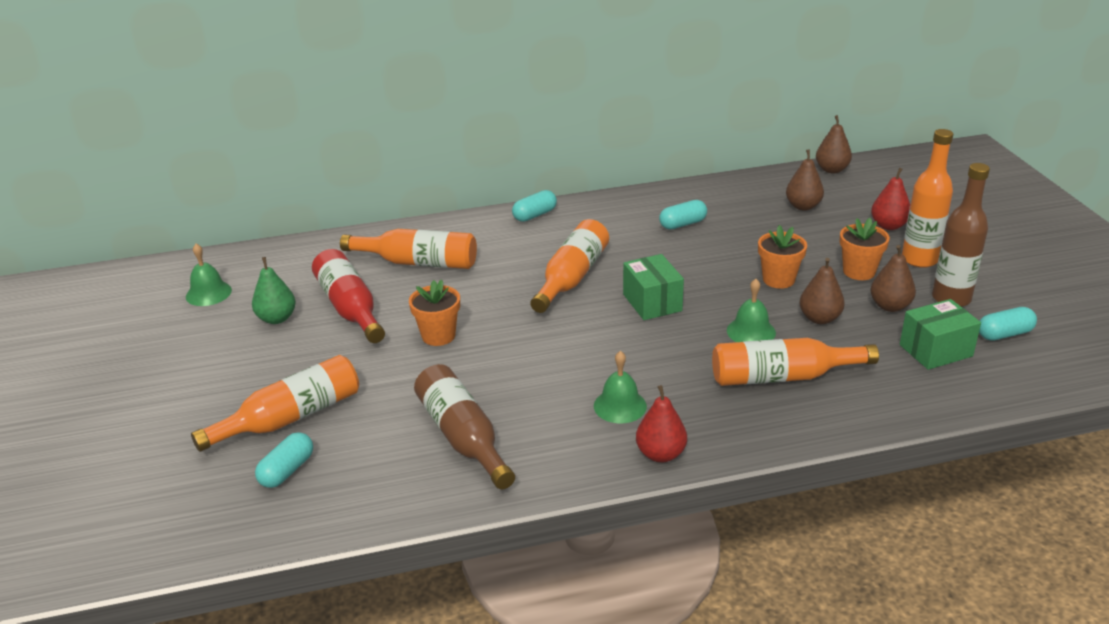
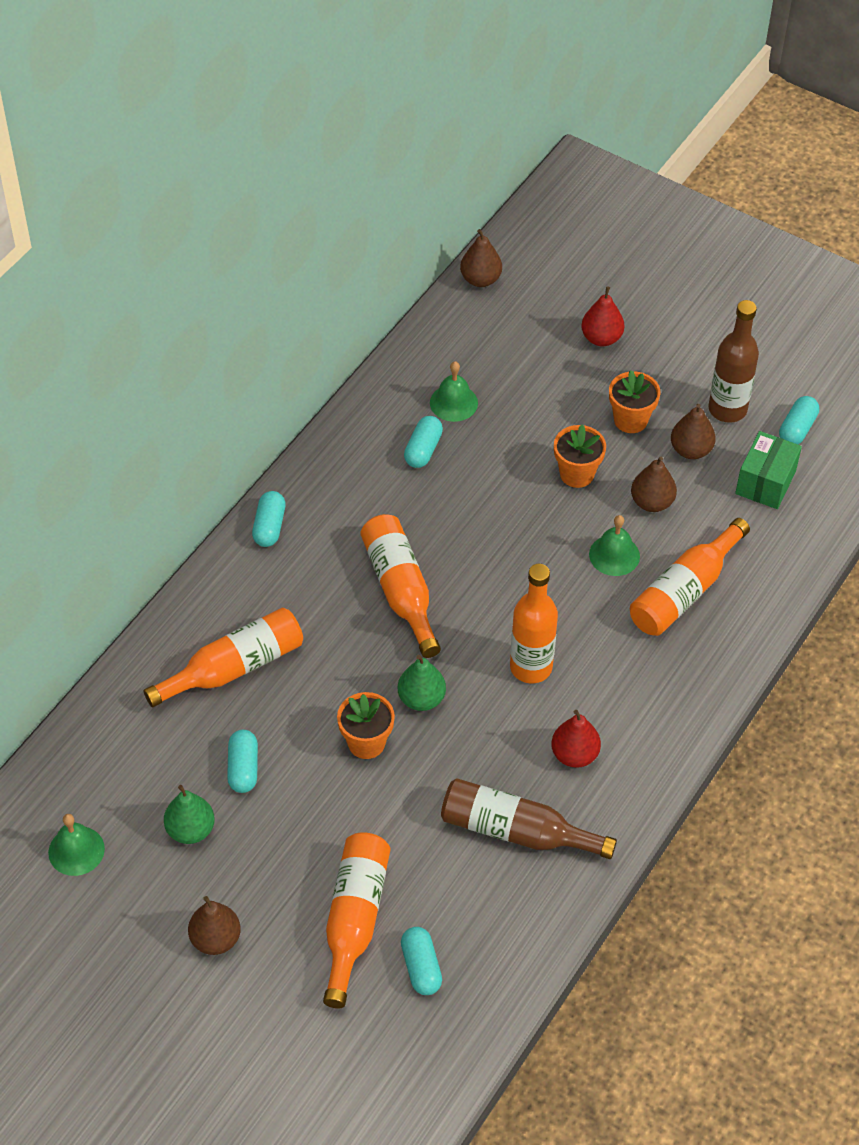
camera: 45 degrees left, 20 degrees up
(350, 308) = (243, 768): red bottle -> turquoise capsule
(505, 334) = (421, 699): none -> green pear
(620, 406) = (598, 710): green bell -> green bell (453, 402)
(652, 302) = (502, 574): green box -> none
(660, 454) = (675, 736): red pear -> red pear (574, 755)
(803, 206) = (505, 354): brown pear -> brown pear (215, 939)
(919, 259) = (664, 371): orange bottle -> orange bottle (531, 667)

